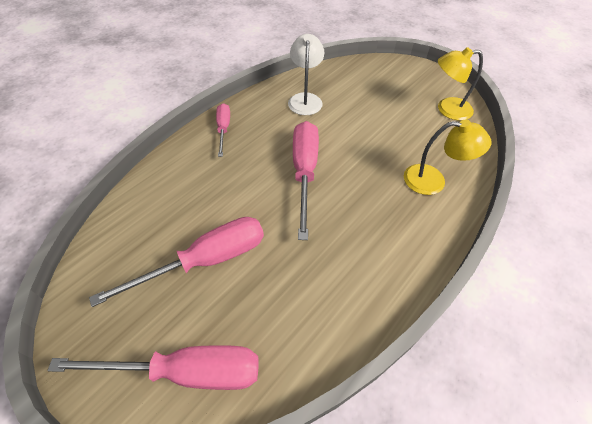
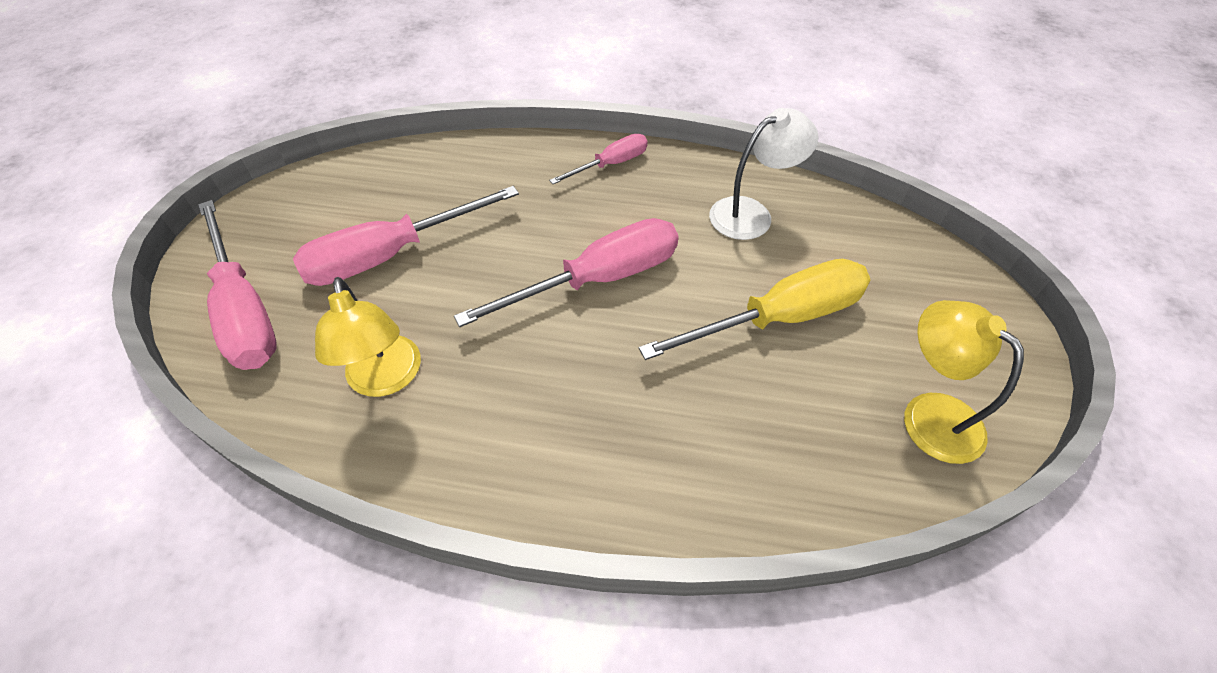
camera: 60 degrees right, 0 degrees up
(206, 261) = (391, 255): pink screwdriver -> pink screwdriver turned 120 degrees clockwise
(374, 123) = (779, 318): none -> yellow screwdriver
(433, 181) = (711, 454): yellow lamp -> yellow lamp (386, 379)

